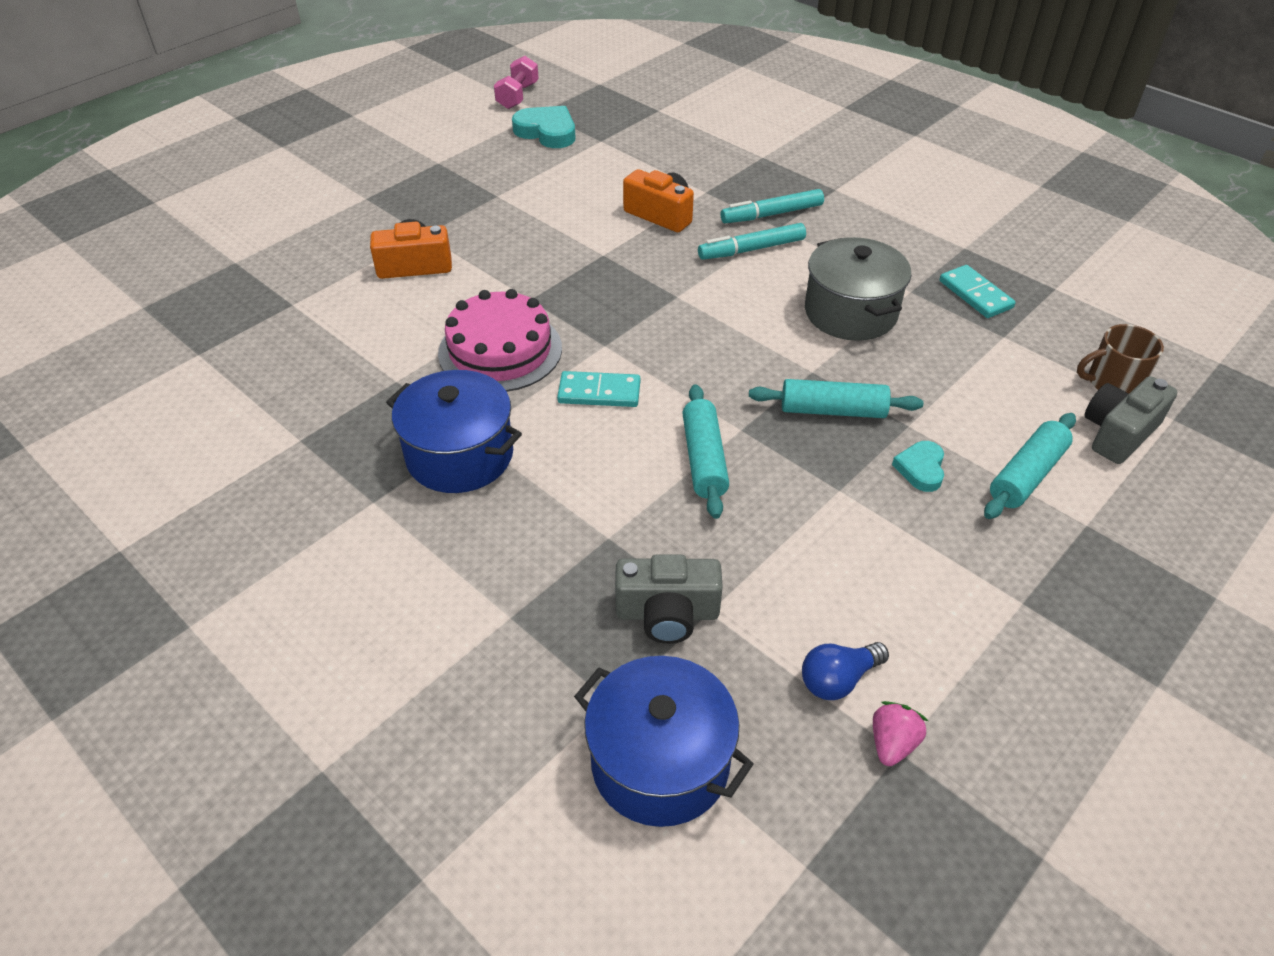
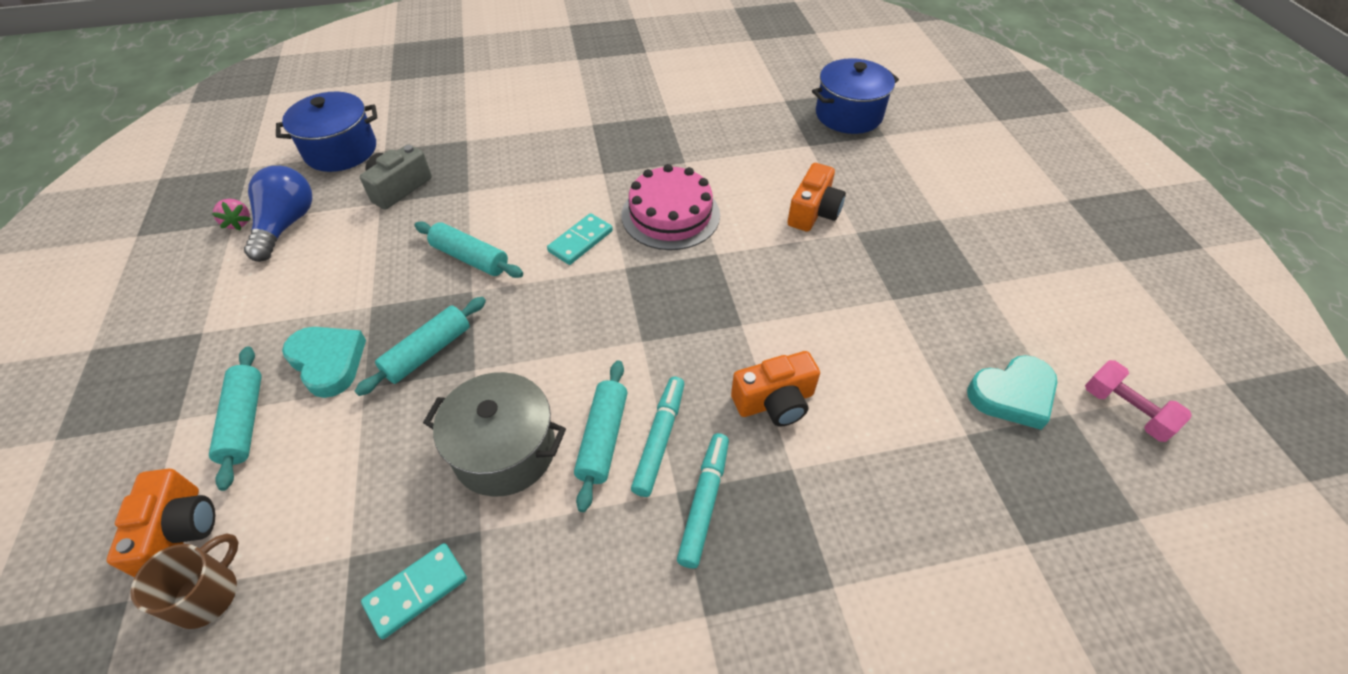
camera: 125 degrees right, 5 degrees up
(460, 455) = (592, 163): blue pot -> blue pot (848, 115)
(783, 273) = (603, 439): none -> turquoise rolling pin
(838, 679) = (286, 225): blue light bulb -> blue light bulb, size x1.66
(920, 469) = (328, 362): turquoise heart -> turquoise heart, size x1.67
(975, 294) = (416, 591): turquoise domino -> turquoise domino turned 45 degrees counterclockwise
(1118, 433) = (180, 531): grey camera -> orange camera

